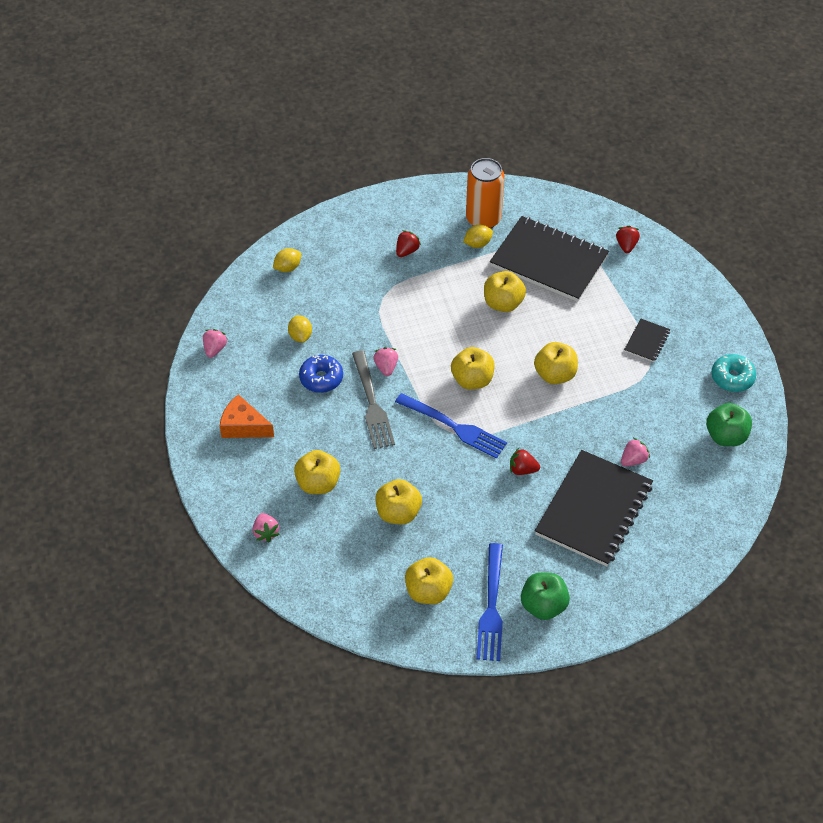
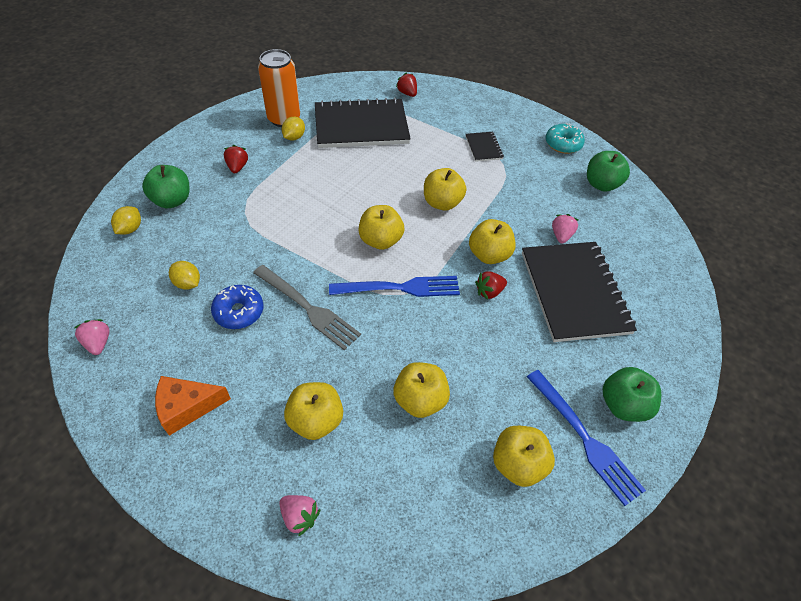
camera: 40 degrees left, 0 degrees up
(334, 257) = (172, 200): none -> green apple
(386, 367) = (295, 269): pink strawberry -> none
(503, 303) = (353, 170): yellow apple -> yellow apple (489, 255)

